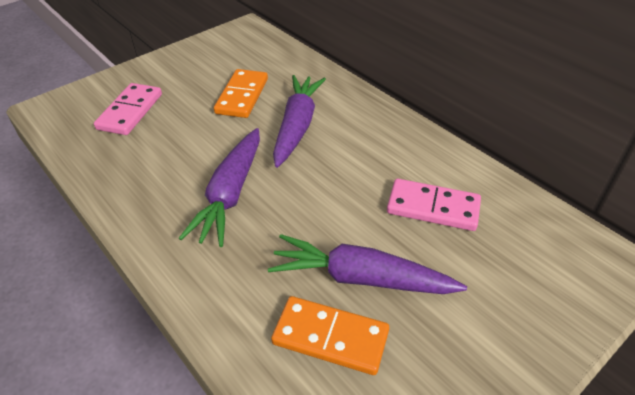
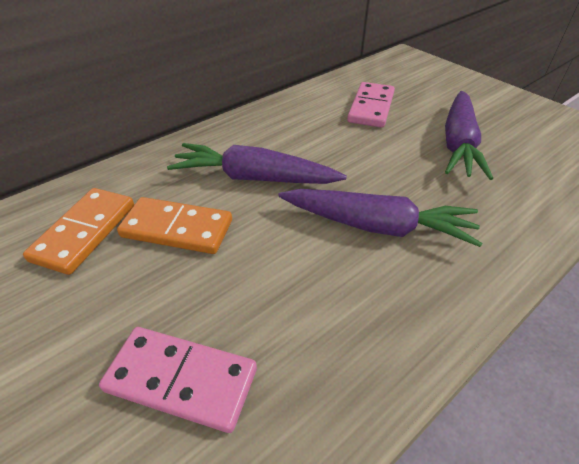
camera: 90 degrees left, 0 degrees up
(330, 337) = (522, 159): orange domino -> orange domino (85, 232)

